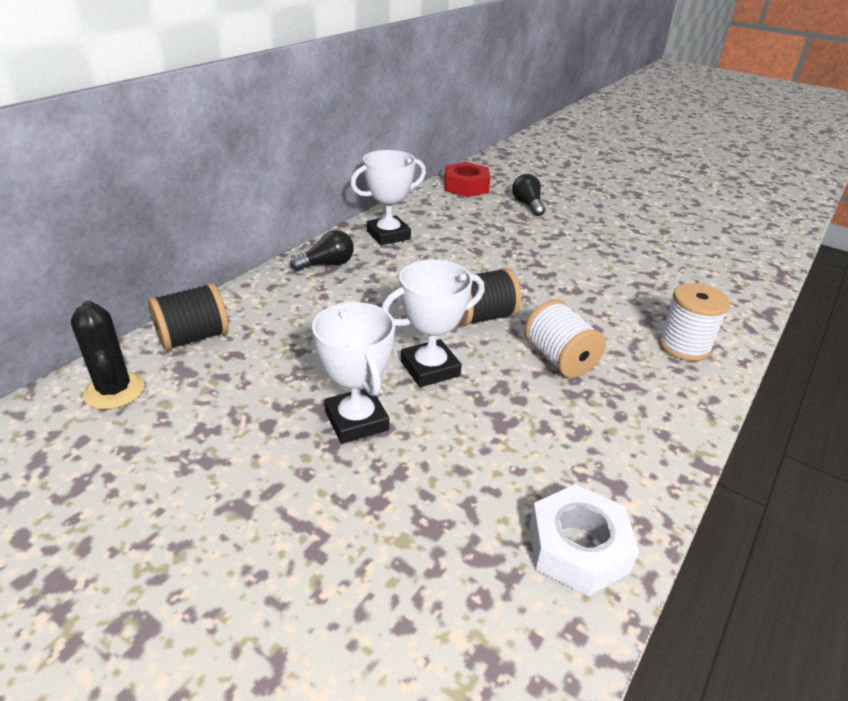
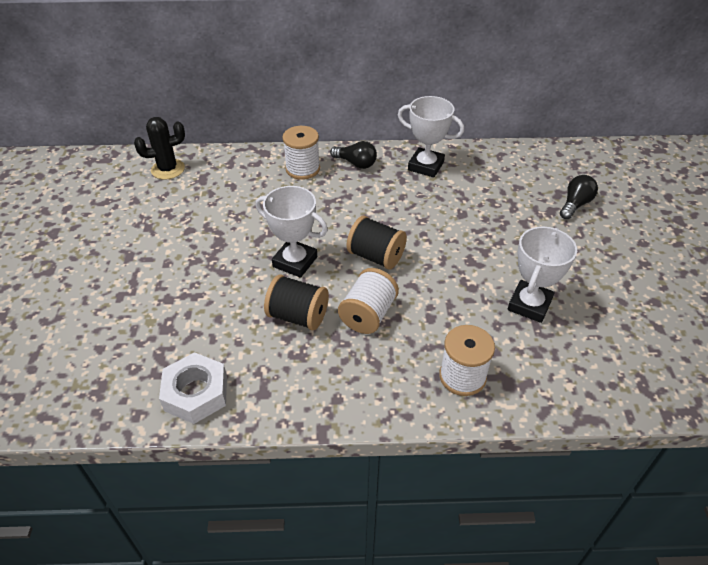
camera: 55 degrees right, 10 degrees up
(114, 391) = (168, 169): black cactus -> black cactus turned 45 degrees clockwise
(193, 338) = (230, 164): black spool -> black spool (298, 316)
(285, 296) = (303, 169): none -> white spool
(356, 421) = (221, 258): white trophy -> white trophy (529, 305)
(466, 186) = (555, 161): red nut -> none

